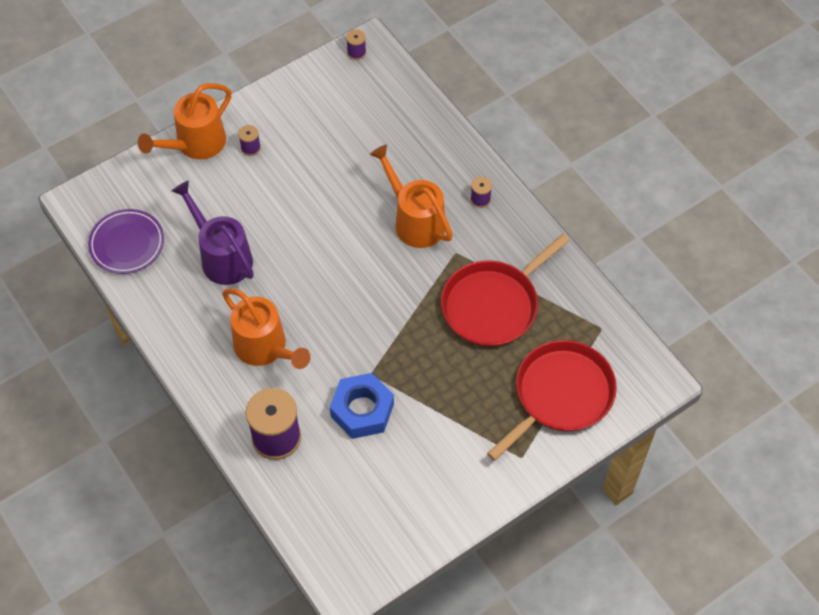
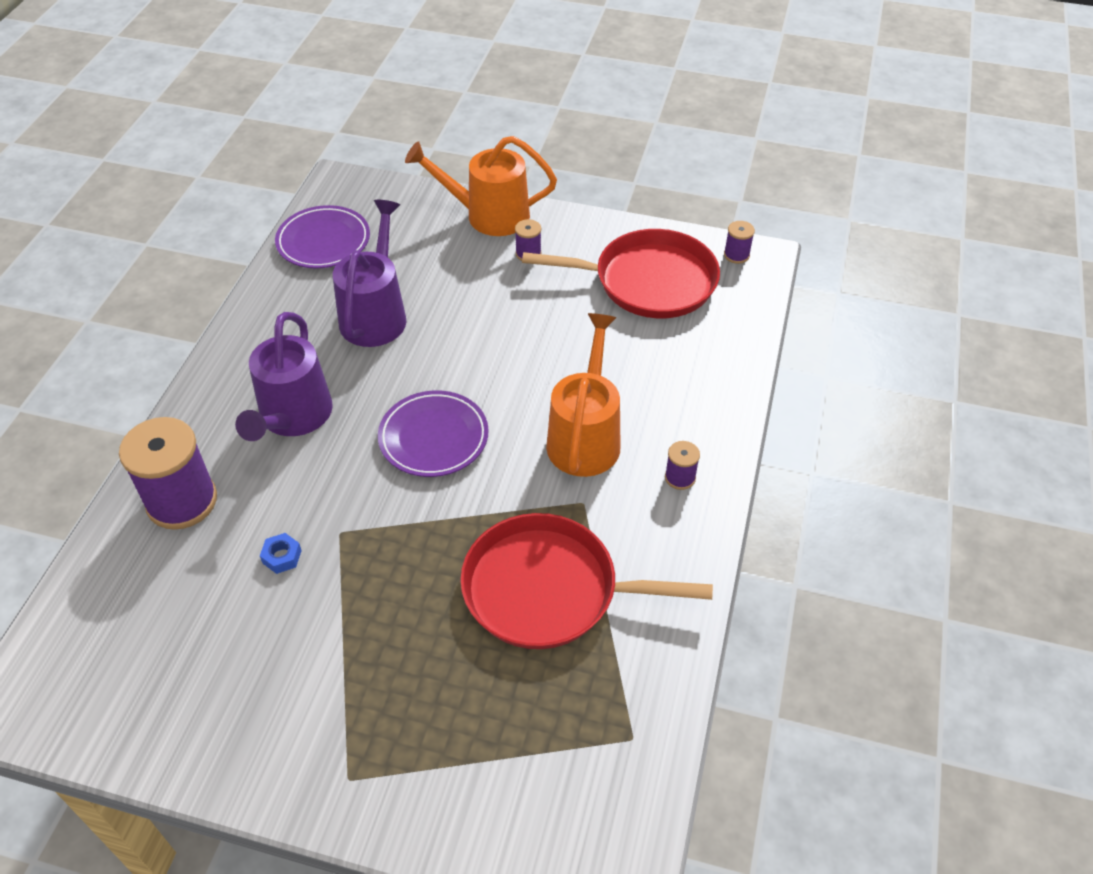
camera: 50 degrees right, 10 degrees down
(265, 348) = (292, 418): orange watering can -> purple watering can
(347, 289) = (433, 437): none -> purple plate
(362, 410) = (282, 557): blue nut -> blue nut, size x0.41
(560, 395) = (483, 760): red pan -> red pan (648, 281)

